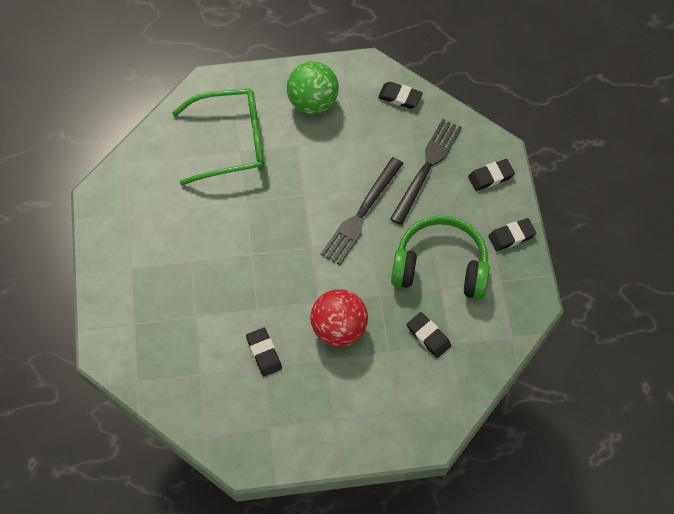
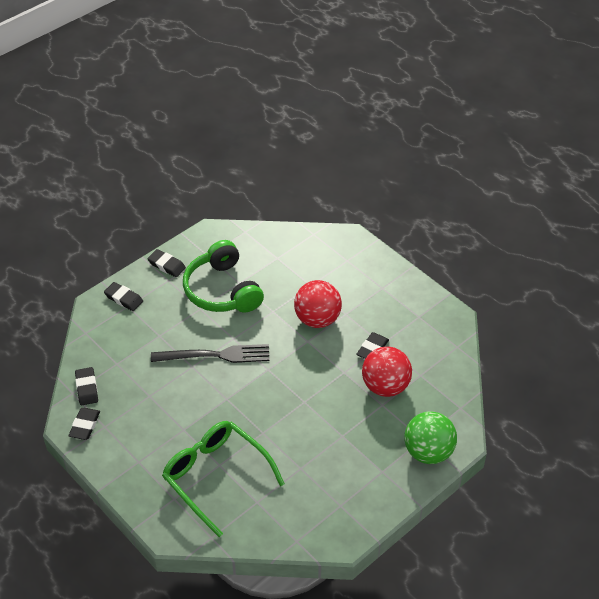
camera: 125 degrees left, 15 degrees down
(213, 334) = (385, 386): none -> red ball
(313, 102) = (133, 443): green ball -> green ball (428, 452)
(427, 168) = (144, 338): black fork -> none
(428, 336) = (281, 271): black eraser -> black eraser (85, 425)

